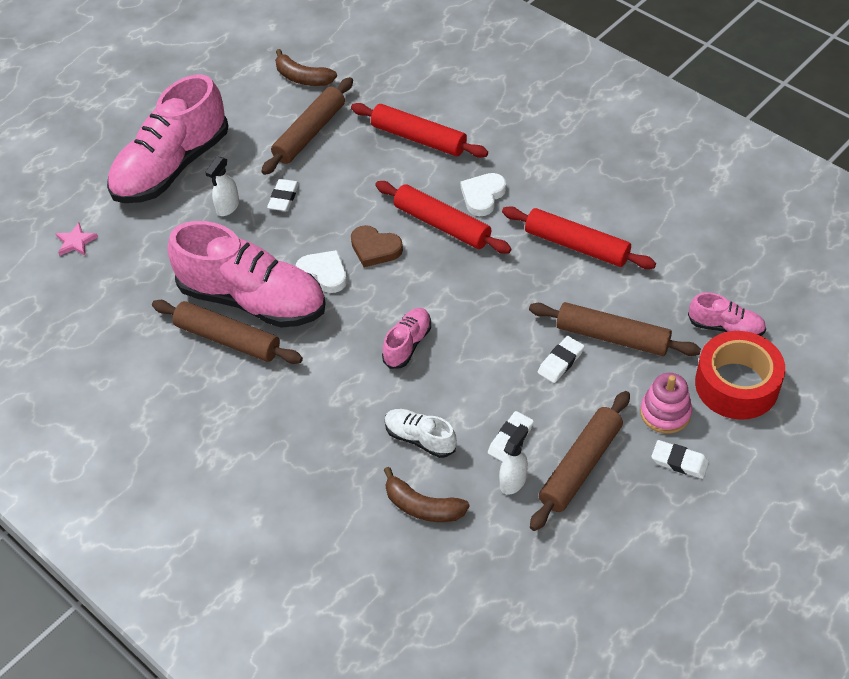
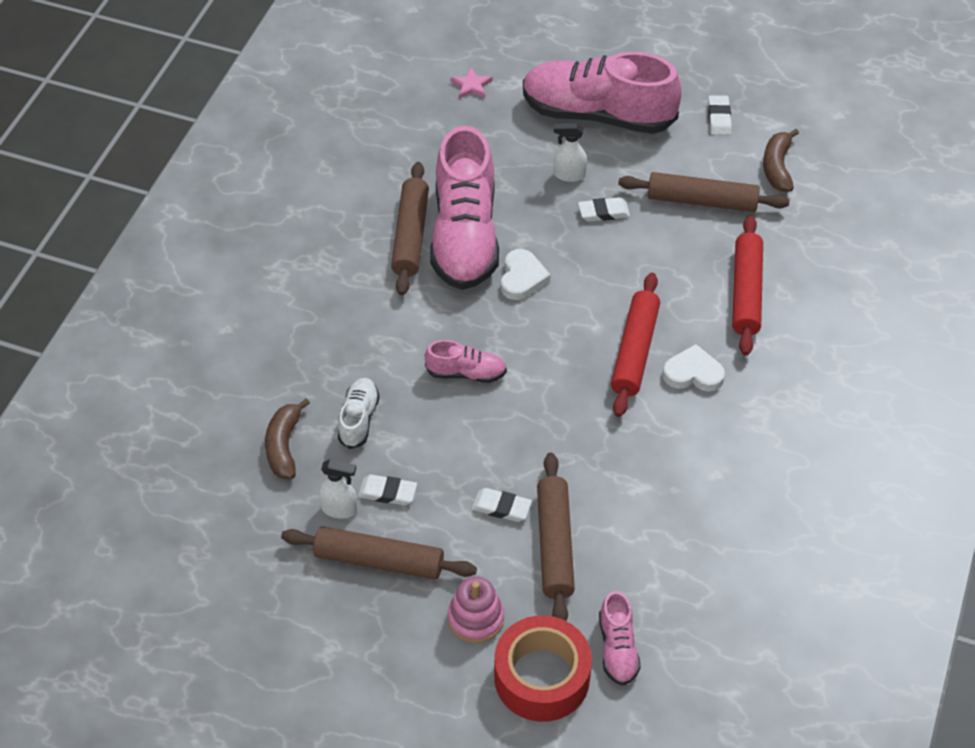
camera: 65 degrees right, 0 degrees up
(375, 249) = (574, 307): brown heart -> none
(577, 246) = (666, 478): red rolling pin -> none
(679, 461) = (419, 647): white eraser -> white eraser (719, 118)

